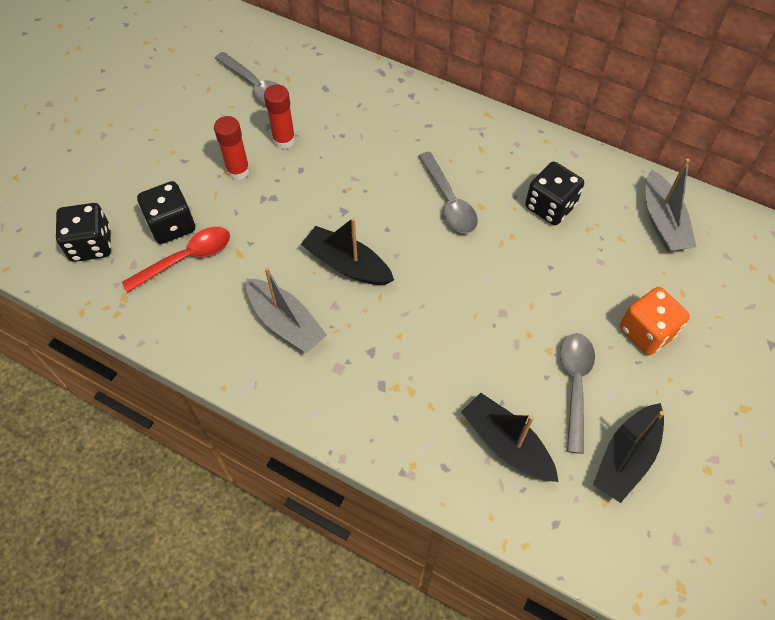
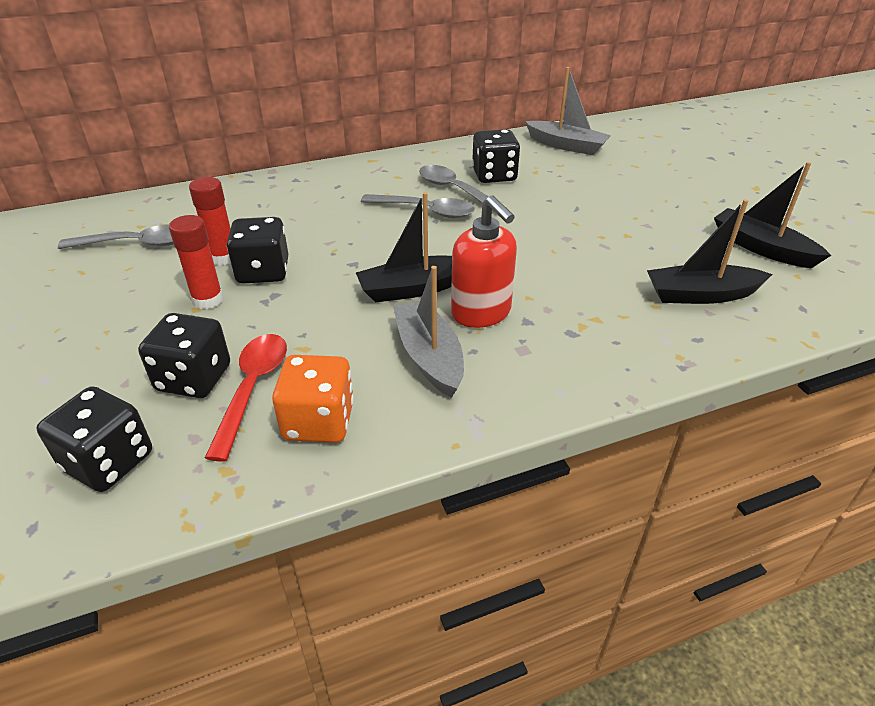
camera: 50 degrees left, 20 degrees down
(286, 322) = (429, 357): grey boat -> grey boat turned 105 degrees counterclockwise
(289, 172) = (263, 272): none -> black dice
(355, 320) = (481, 313): none -> red soap dispenser
(575, 385) = (672, 239): grey spoon -> grey spoon (455, 190)
(626, 458) = (761, 248): black boat -> black boat turned 150 degrees clockwise
(646, 332) = (654, 191): orange dice -> orange dice (319, 422)

